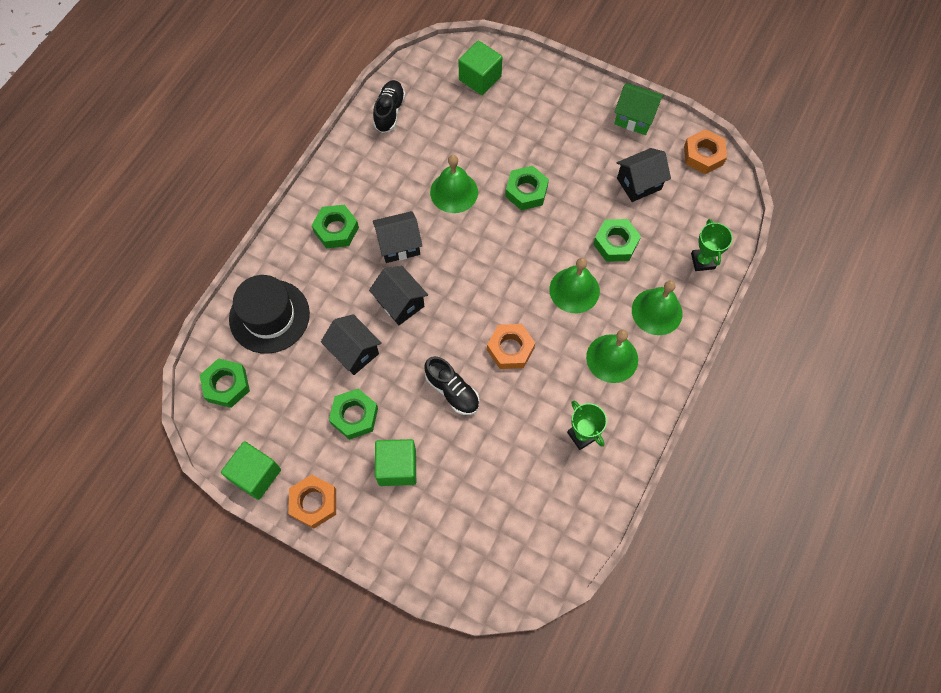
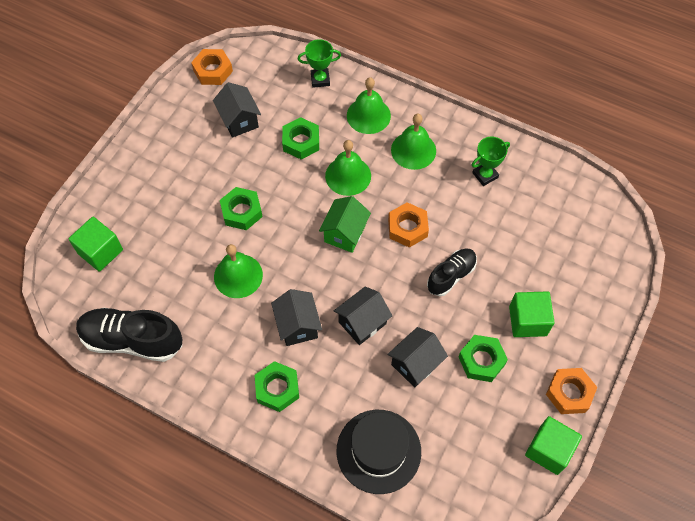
camera: 90 degrees left, 5 degrees down
(226, 385) = (458, 489): green nut -> none
(389, 112) = (132, 340): black shoe -> black shoe, size x1.64
(634, 118) = (166, 120): green house -> green house (345, 233)

